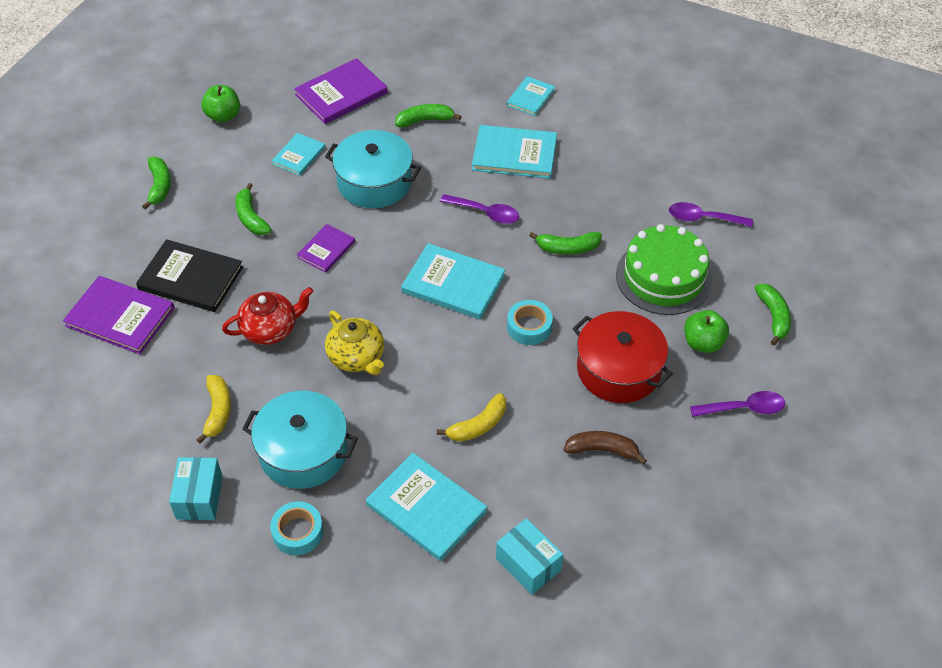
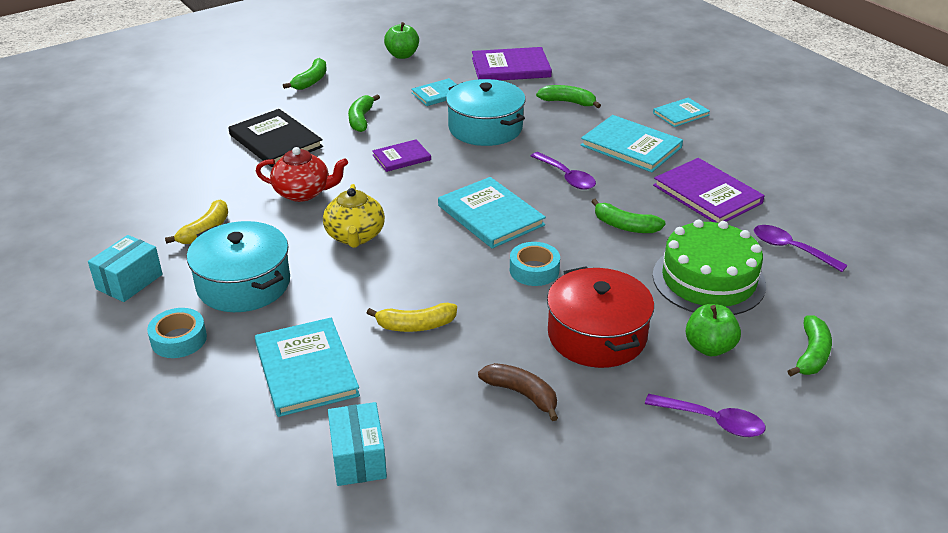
camera: 30 degrees right, 15 degrees down
(120, 317) = (198, 147): purple book -> purple book (707, 194)

